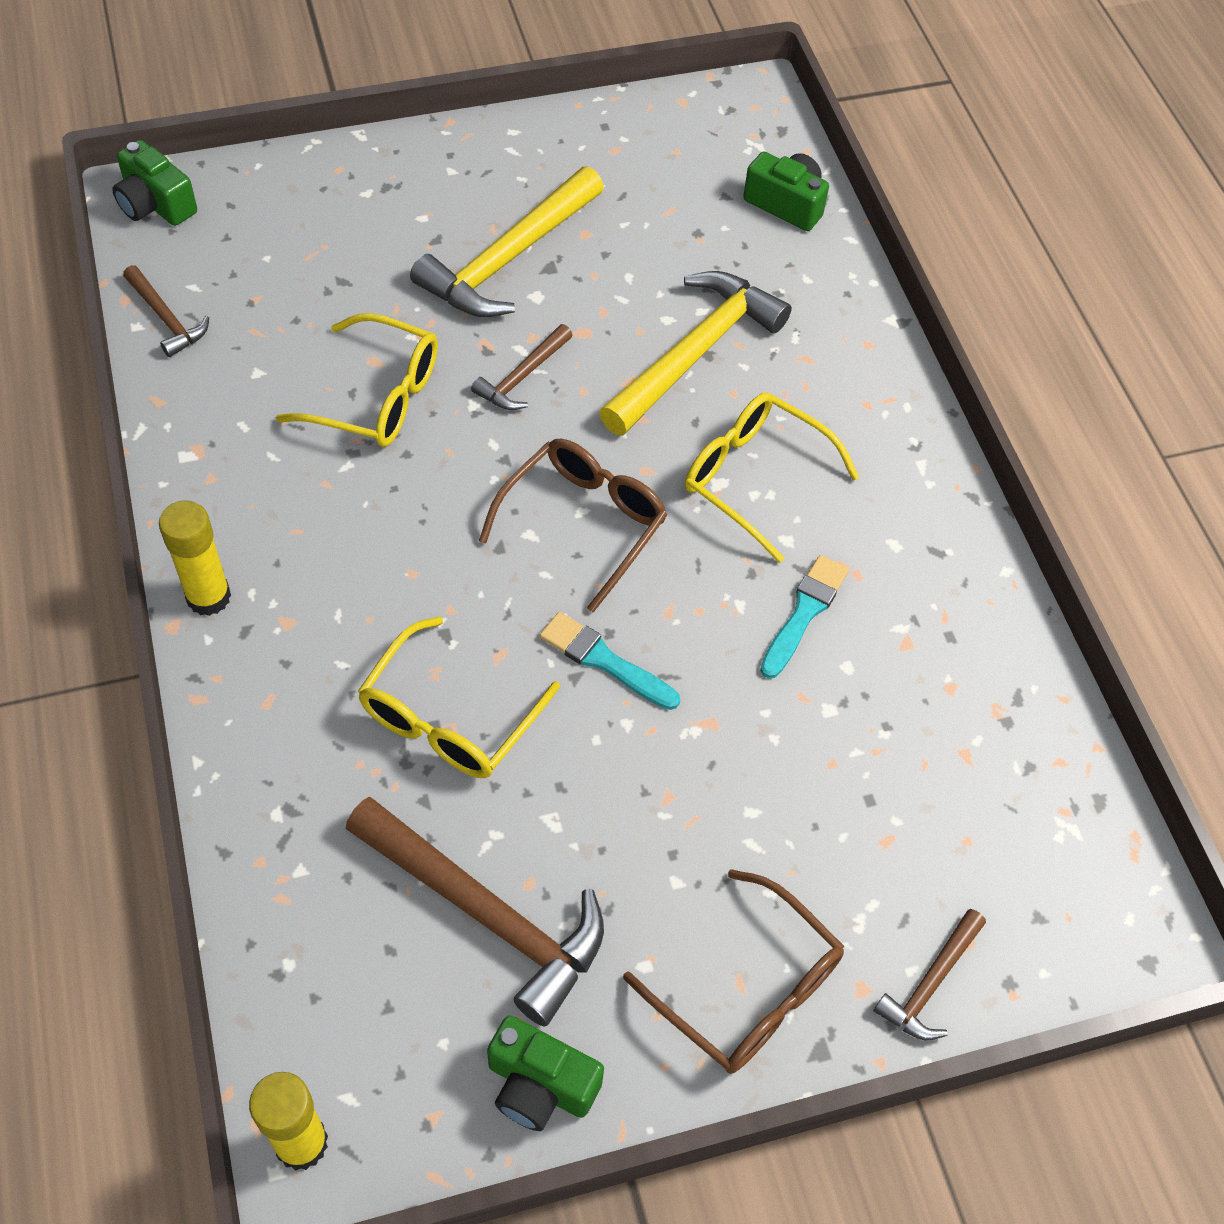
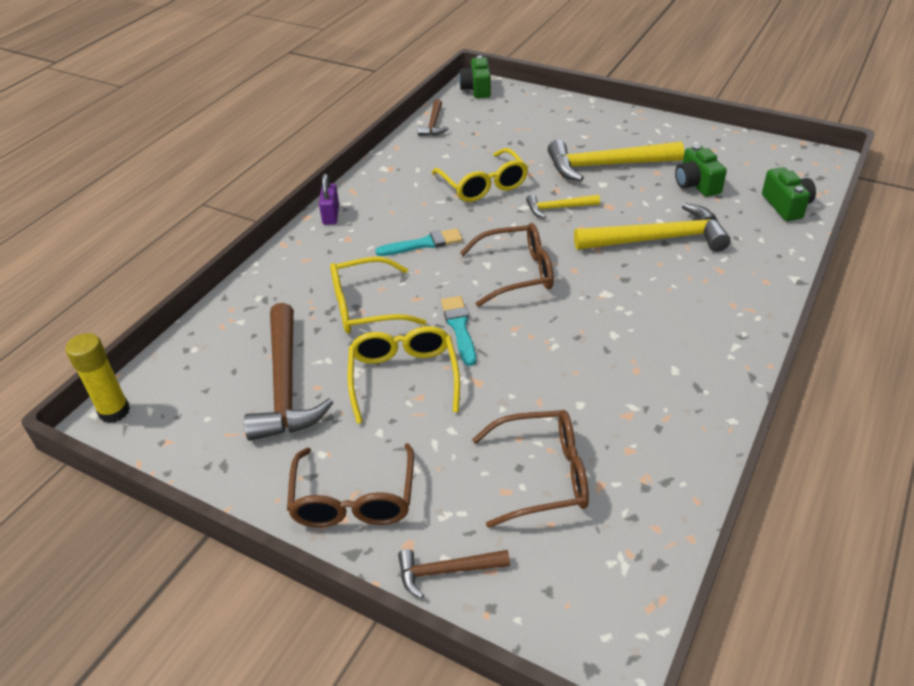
camera: 50 degrees right, 15 degrees down
(208, 597) = (331, 215): yellow glue stick -> purple padlock
(523, 376) = (558, 208): brown hammer -> yellow hammer
(540, 1085) = (219, 463): green camera -> green camera (696, 184)
(756, 479) = (628, 302): yellow glasses -> yellow glasses (404, 378)
(804, 613) = (585, 368): turquoise brush -> turquoise brush (423, 244)
(902, 791) = (542, 476): none -> brown glasses

